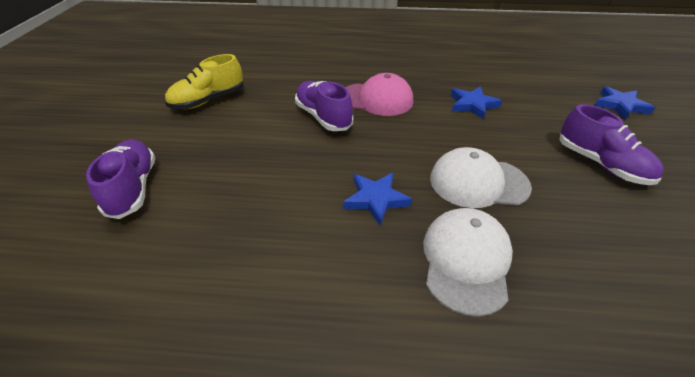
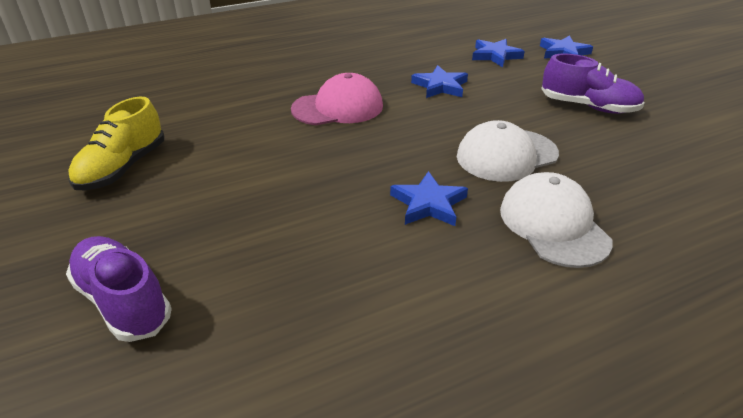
camera: 30 degrees left, 5 degrees down
(323, 117) = (295, 143): purple shoe -> none
(547, 91) = (495, 56): none -> blue star

